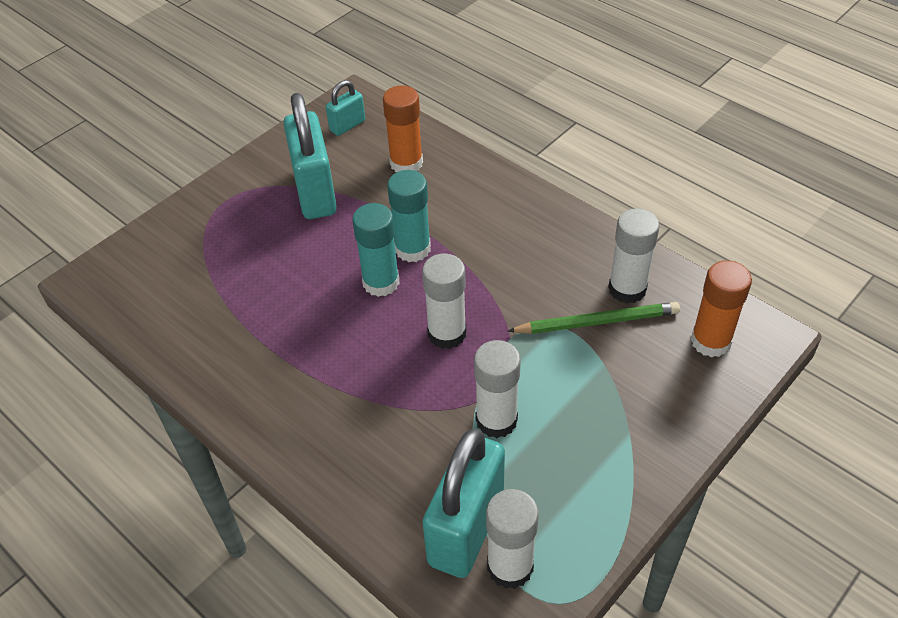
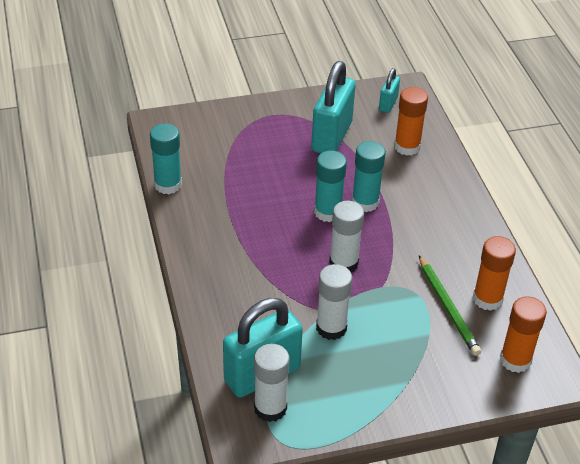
camera: 30 degrees right, 5 degrees down
(162, 351) = (168, 185): none -> turquoise glue stick
(347, 125) = (388, 104): turquoise padlock -> turquoise padlock turned 60 degrees counterclockwise
(597, 322) = (448, 307): green pencil -> green pencil turned 45 degrees clockwise
(627, 289) = (487, 299): white glue stick -> orange glue stick

